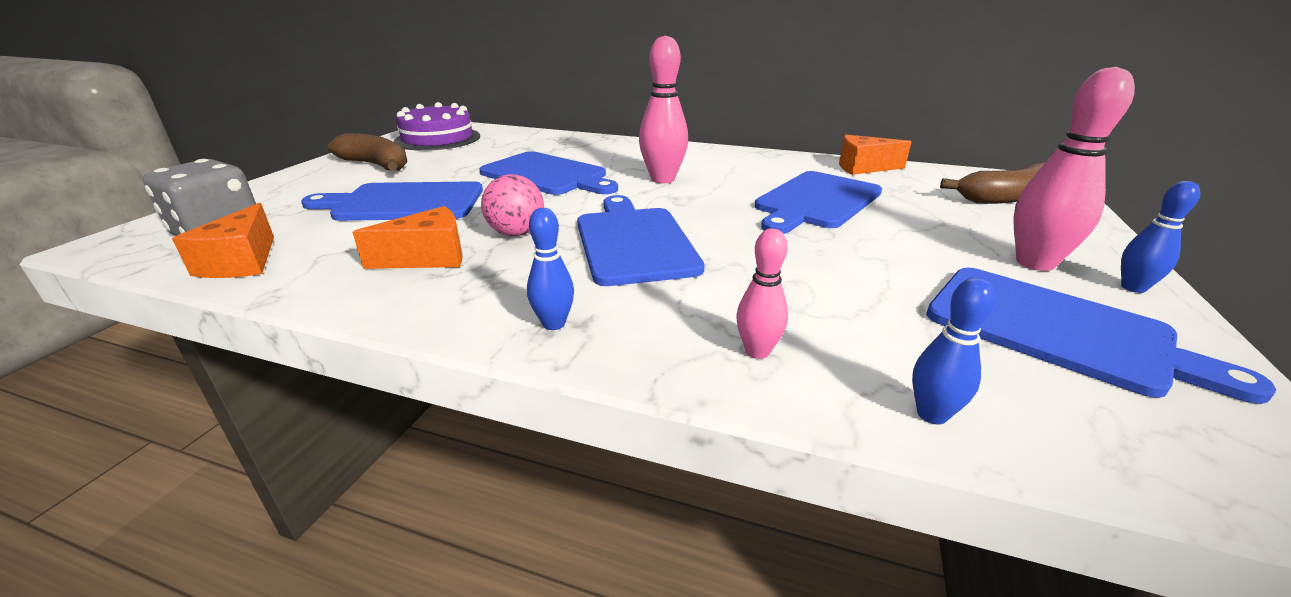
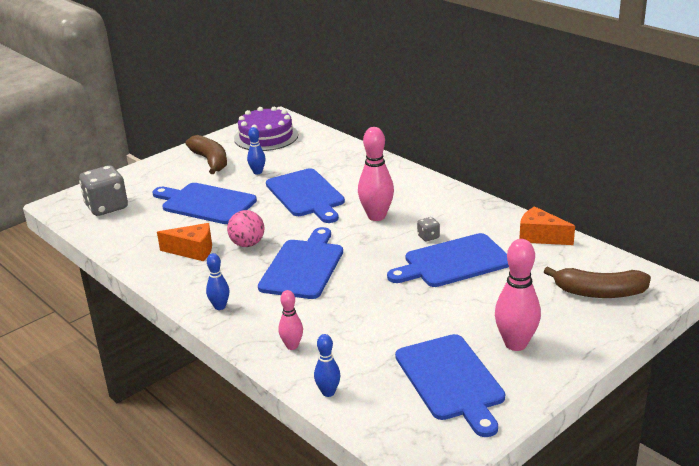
camera: 30 degrees right, 0 degrees up
(242, 262) = (110, 232): orange cheese -> none
(750, 186) = (428, 237): none -> grey dice
(1133, 288) = (544, 374): blue bowling pin -> blue bowling pin (257, 172)

